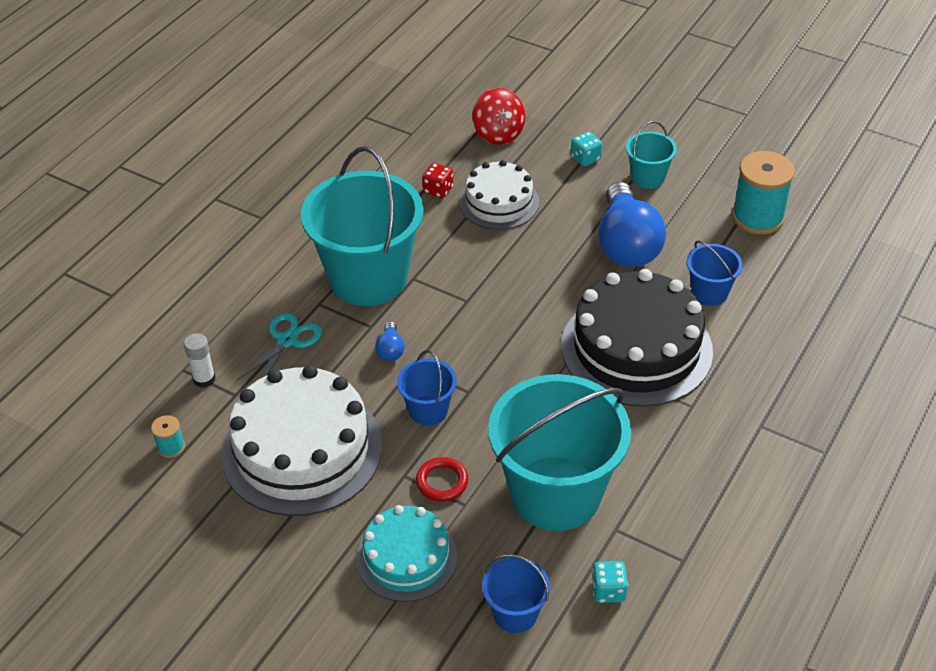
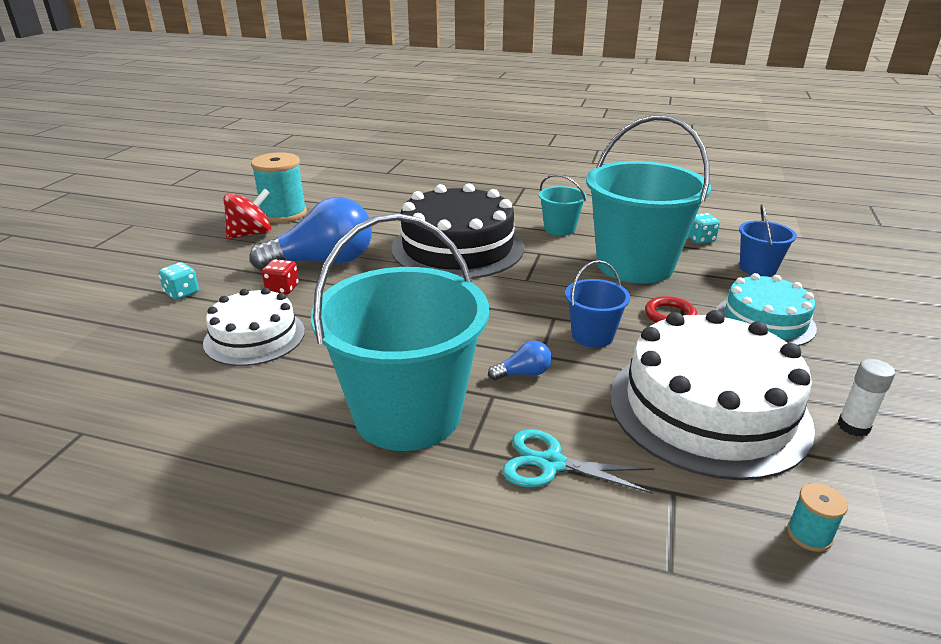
camera: 105 degrees left, 15 degrees down
(204, 379) = (670, 536): white glue stick -> white glue stick (853, 427)
(438, 190) = (226, 385): red dice -> red dice (282, 289)
(498, 134) = (112, 354): red spinning top -> red spinning top (251, 234)
(648, 177) = (221, 259): turquoise bucket -> turquoise bucket (559, 229)
(709, 292) = (381, 226): blue bucket -> none

